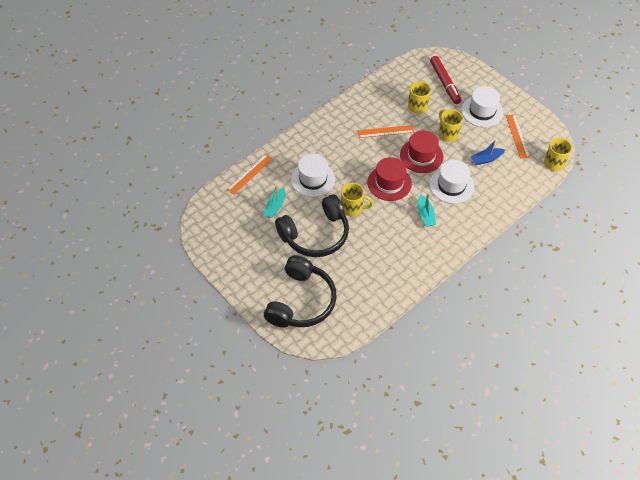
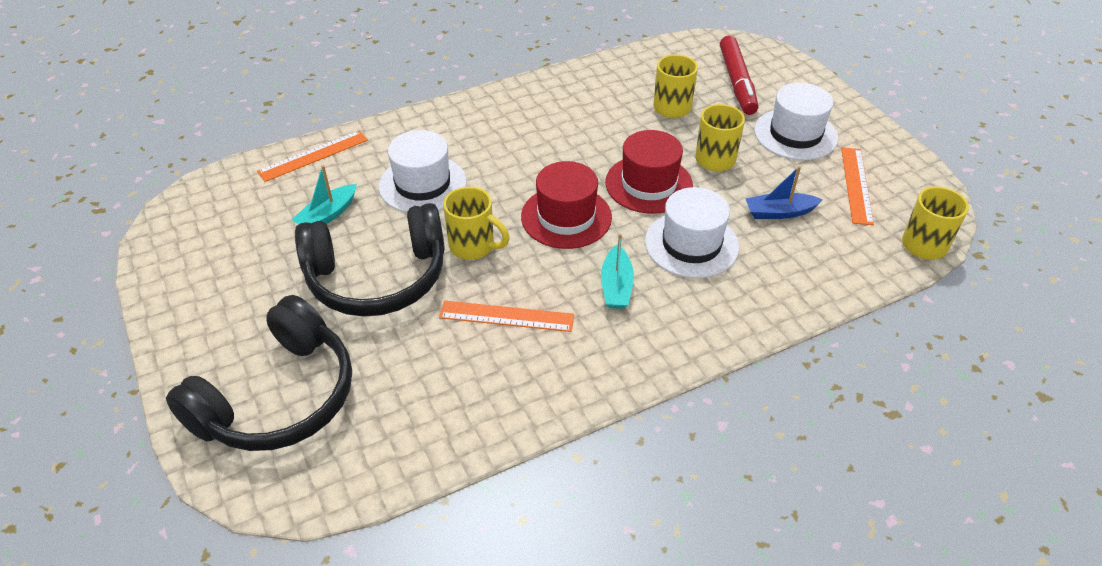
camera: 15 degrees right, 10 degrees down
(385, 131) = (596, 134): orange ruler -> orange ruler (506, 316)

